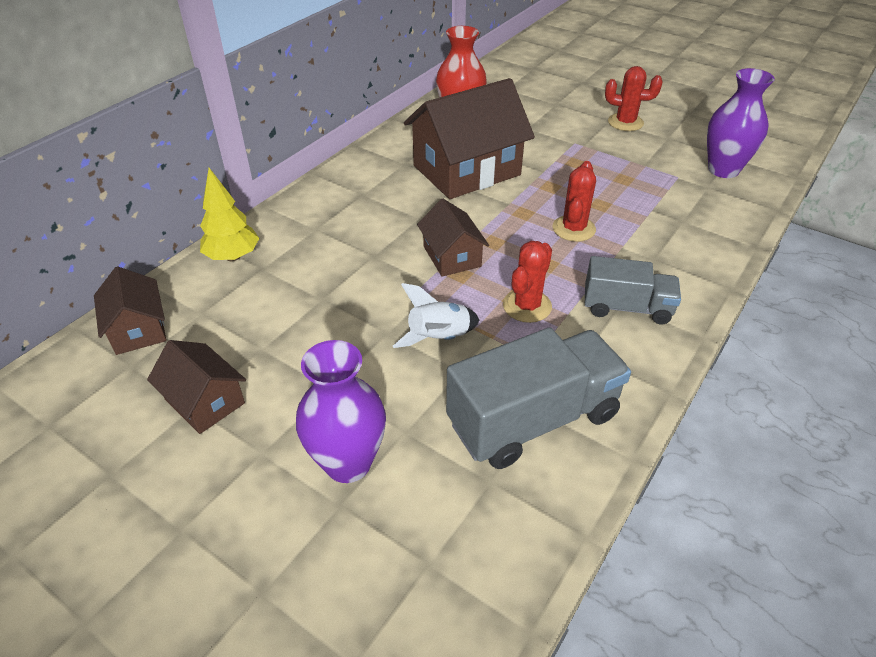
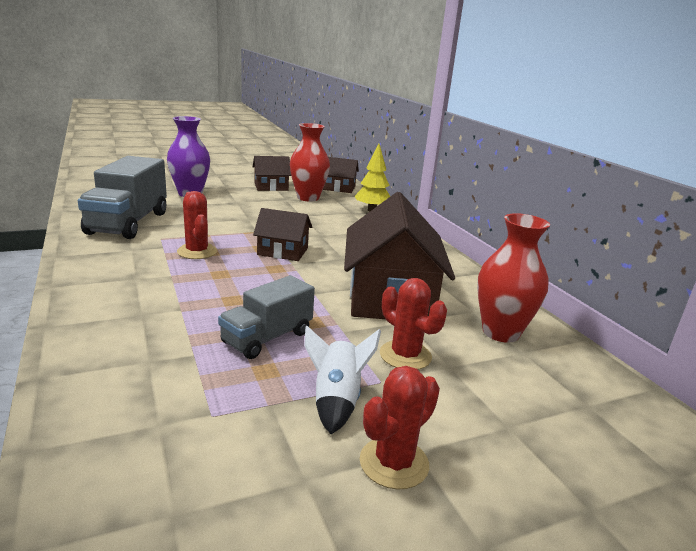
camera: 120 degrees right, 20 degrees down
(231, 332) = (308, 198): none -> red vase
(439, 338) = (221, 226): white rocket -> white rocket (336, 400)
(573, 229) = (237, 301): red cactus -> red cactus (405, 355)
(626, 307) = (129, 277): grey truck -> grey truck (267, 338)
(723, 170) = (161, 472): purple vase -> none

